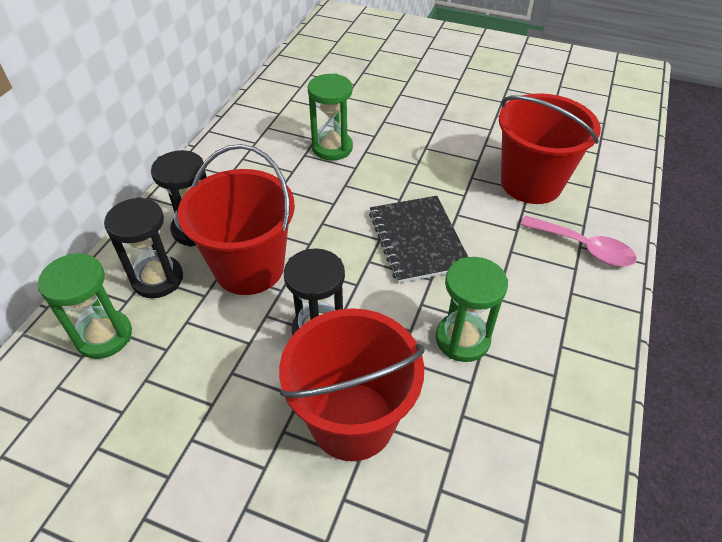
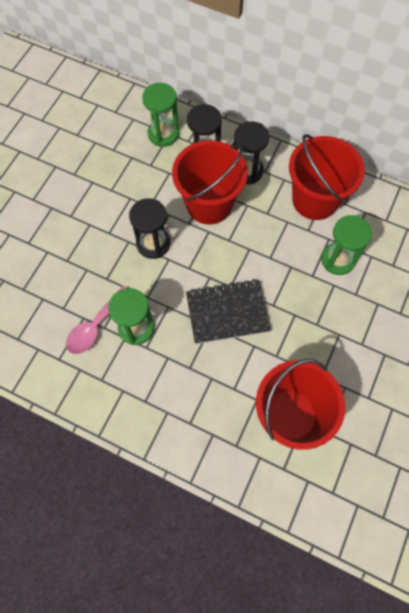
camera: 95 degrees right, 20 degrees up
(352, 420) = (90, 258): red bucket -> red bucket (315, 200)
(583, 248) = (210, 436): pink spoon -> pink spoon (95, 326)

